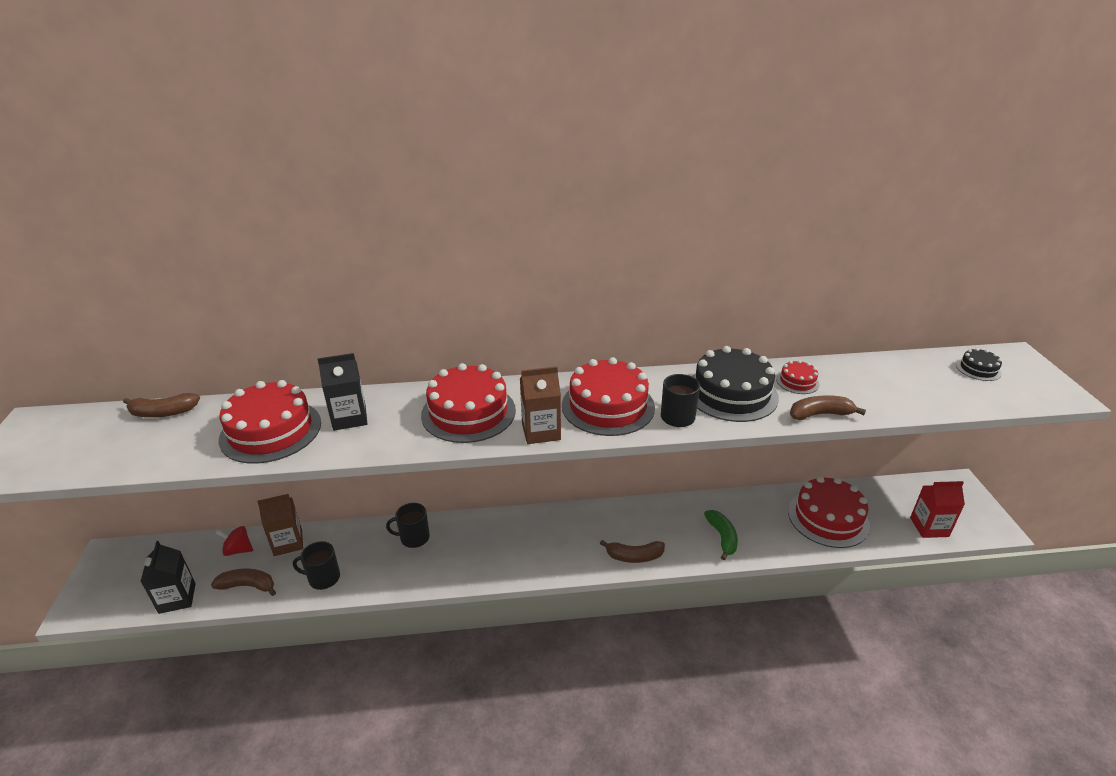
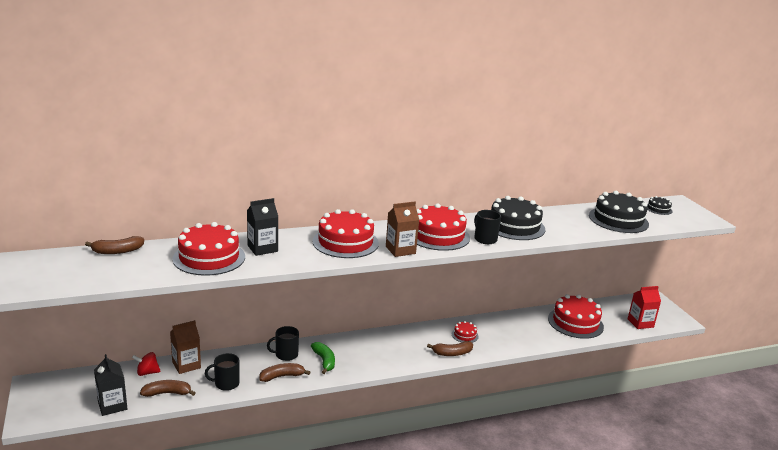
camera: 15 degrees left, 10 degrees down
(722, 537) = (509, 338): green banana -> green banana (324, 361)
(797, 381) = (553, 219): red cake -> red cake (465, 335)
(820, 414) = (572, 234): brown banana -> brown banana (282, 376)
(904, 388) = (618, 220): none -> black cake

